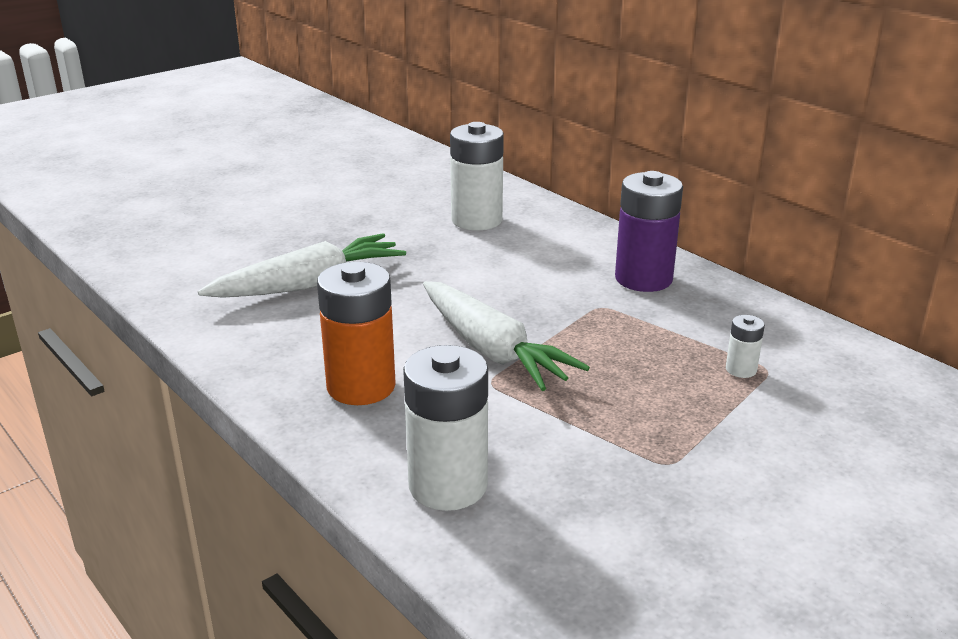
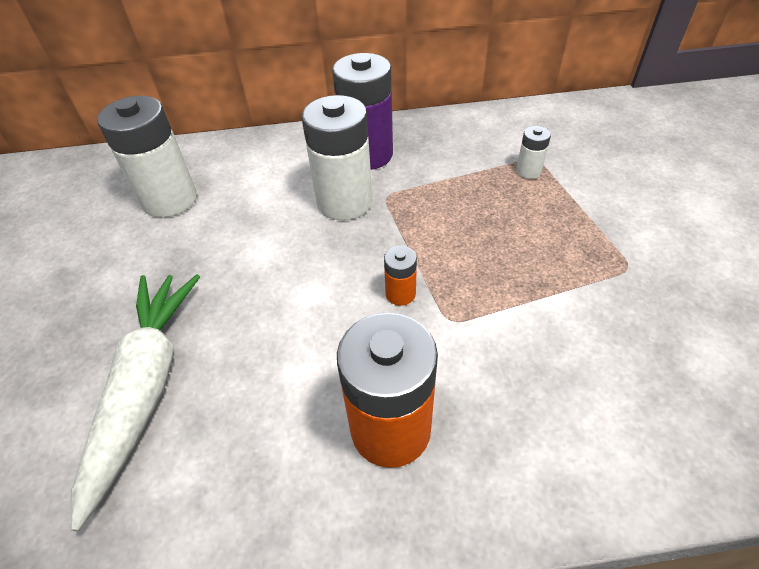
camera: 55 degrees left, 20 degrees up
(448, 485) = (602, 431): white battery -> white battery (344, 202)
(492, 350) = (400, 294): white carrot -> orange battery

